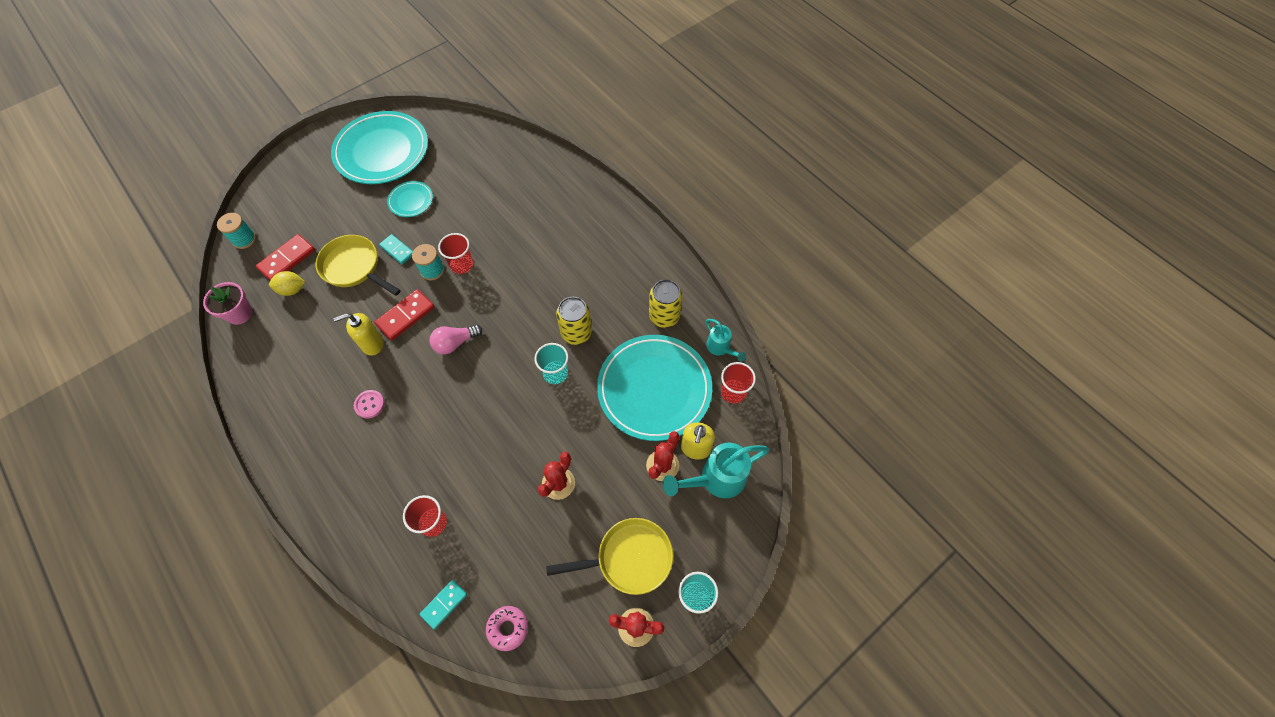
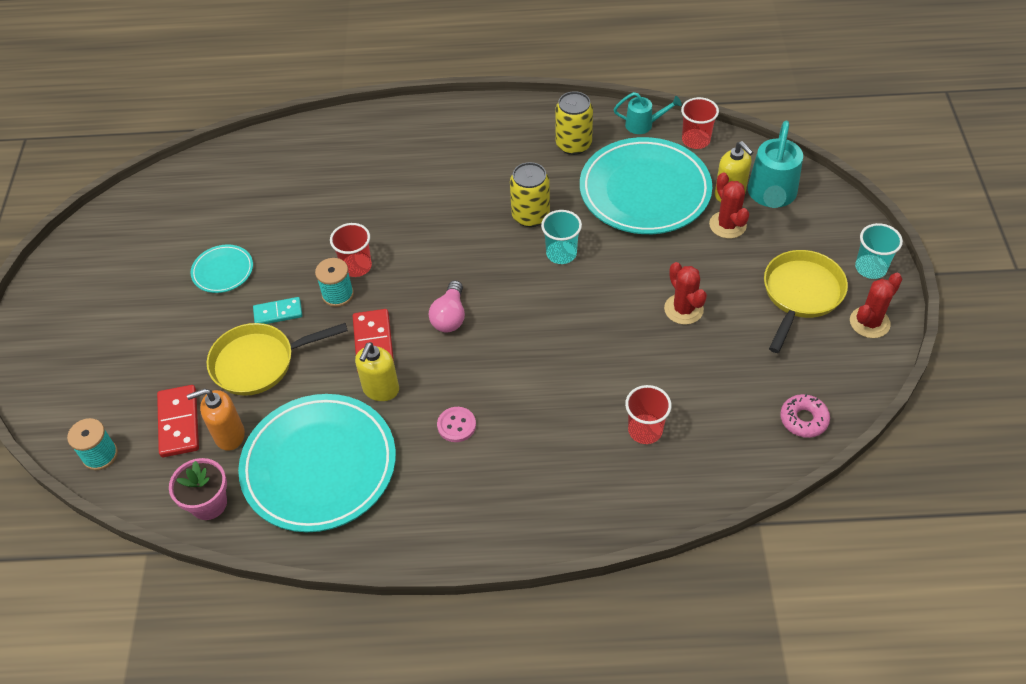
camera: 50 degrees left, 10 degrees down
(292, 290) = (229, 435): yellow lemon -> orange soap dispenser
(382, 151) = (121, 266): turquoise plate -> turquoise plate (319, 466)
(444, 604) = (741, 461): turquoise domino -> none

